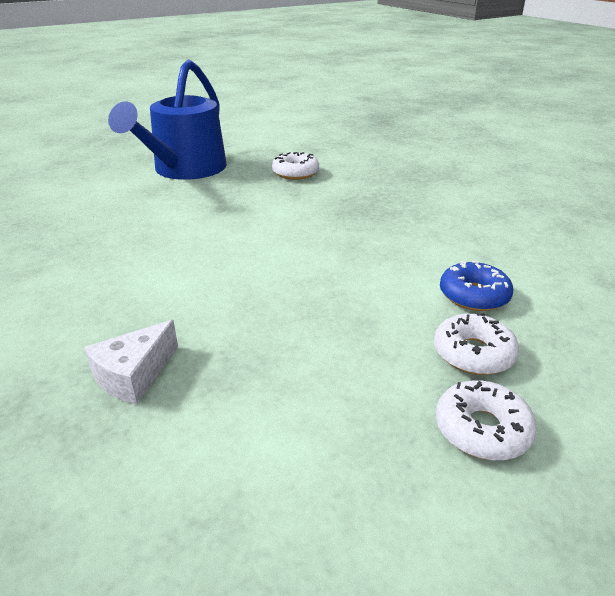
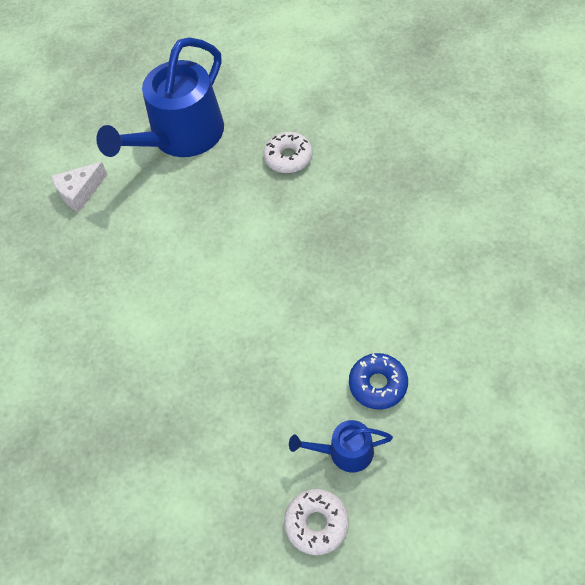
camera: 20 degrees right, 25 degrees up
(134, 375) = (104, 427): white cheese -> white cheese (80, 192)
(473, 353) = (345, 452): white donut -> blue watering can

